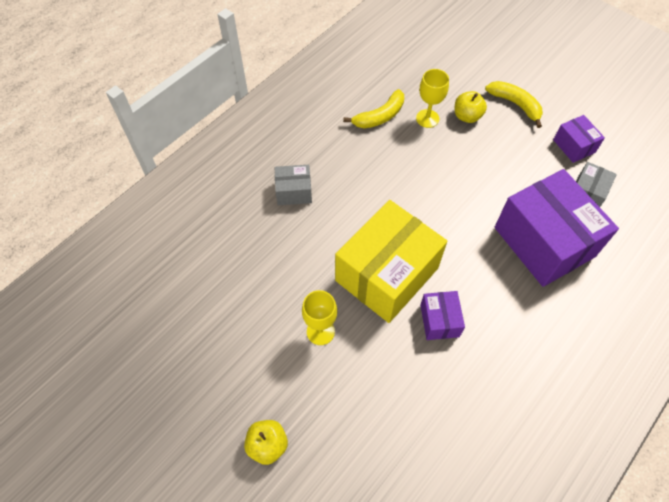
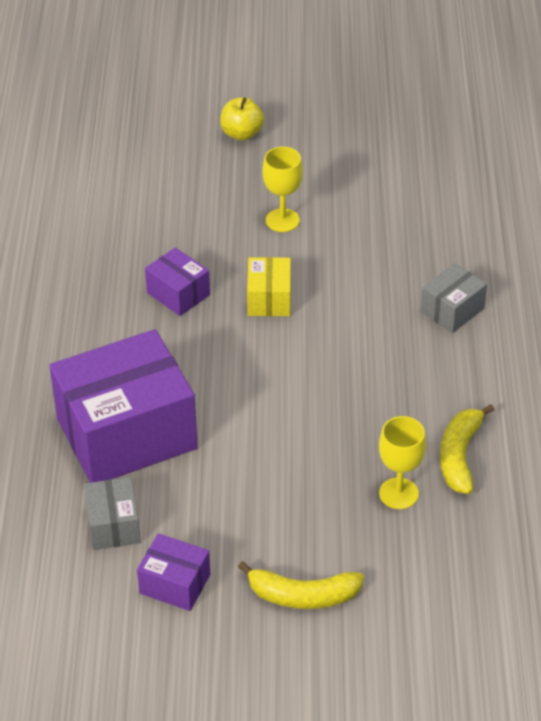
camera: 140 degrees right, 15 degrees down
(386, 274) = (269, 299): yellow box -> yellow box, size x0.46
(467, 116) = (351, 532): yellow apple -> none
(544, 242) = (126, 434): purple box -> purple box turned 45 degrees counterclockwise

